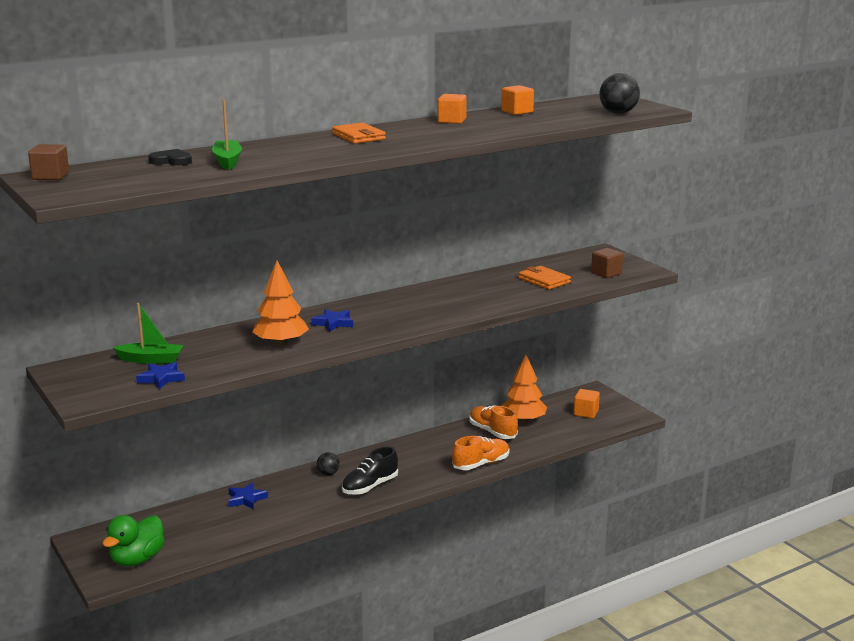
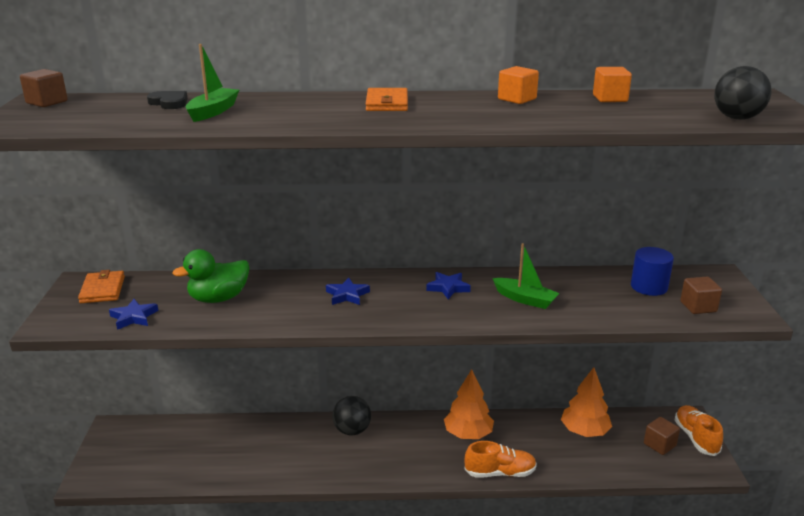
camera: 30 degrees right, 5 degrees up
(137, 559) = (127, 467): green duck -> green duck (218, 298)
(151, 360) = (153, 292): green boat -> green boat (525, 299)
(246, 499) = (263, 433): blue star -> blue star (448, 288)
(281, 343) = (274, 306): orange tree -> orange tree (468, 434)
(328, 473) = (352, 430): black ball -> black ball, size x1.69
(370, 486) = (375, 460): black shoe -> none
(492, 432) = (542, 435): orange shoe -> orange shoe (696, 438)
(544, 280) = (615, 298): orange wallet -> orange wallet (102, 289)
(561, 269) = (649, 287): none -> blue cylinder
(586, 413) = (659, 445): orange cube -> brown cube

